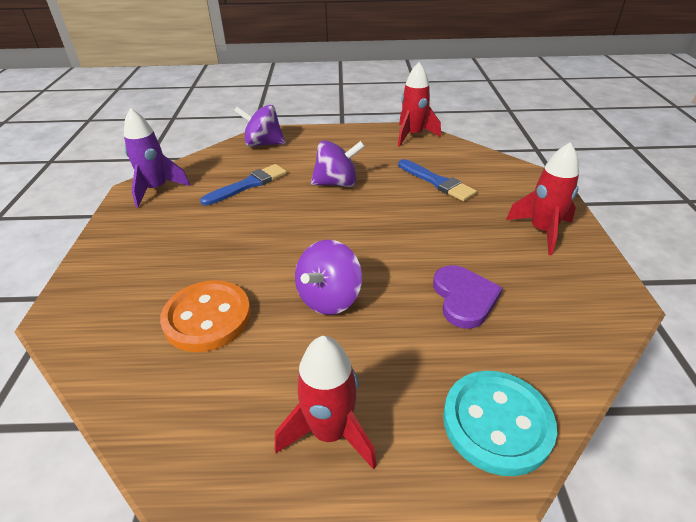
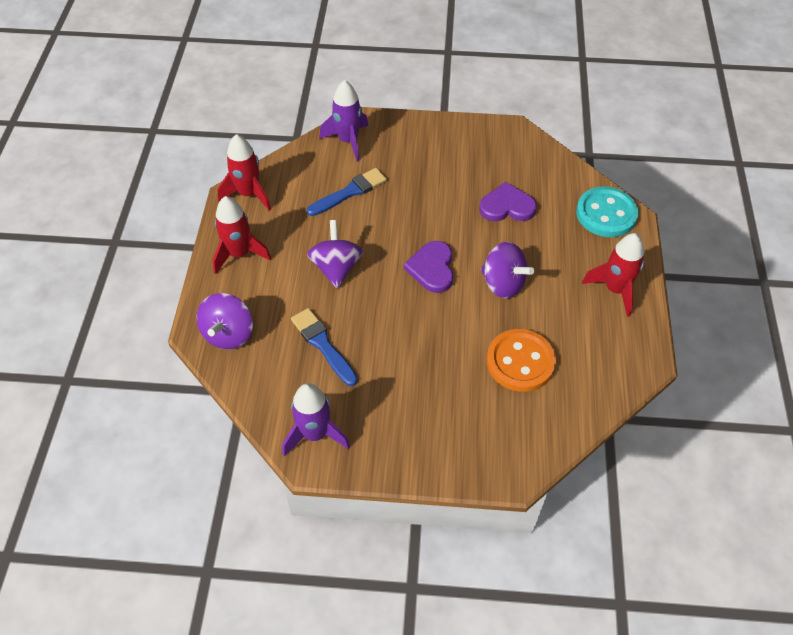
camera: 85 degrees left, 15 degrees up
(345, 240) = (432, 268): none -> purple heart
(508, 175) = (348, 141): none -> purple rocket
(542, 231) = (435, 144): red rocket -> red rocket (239, 254)

